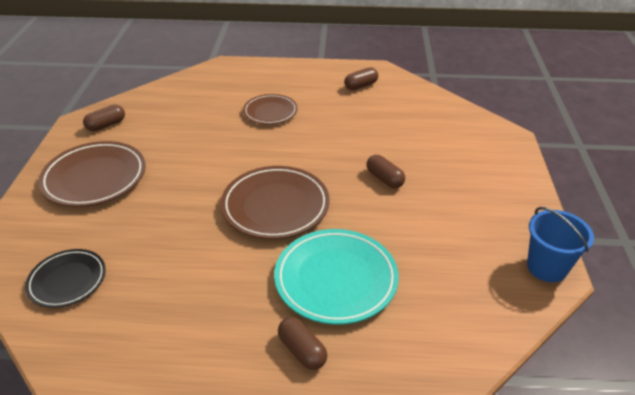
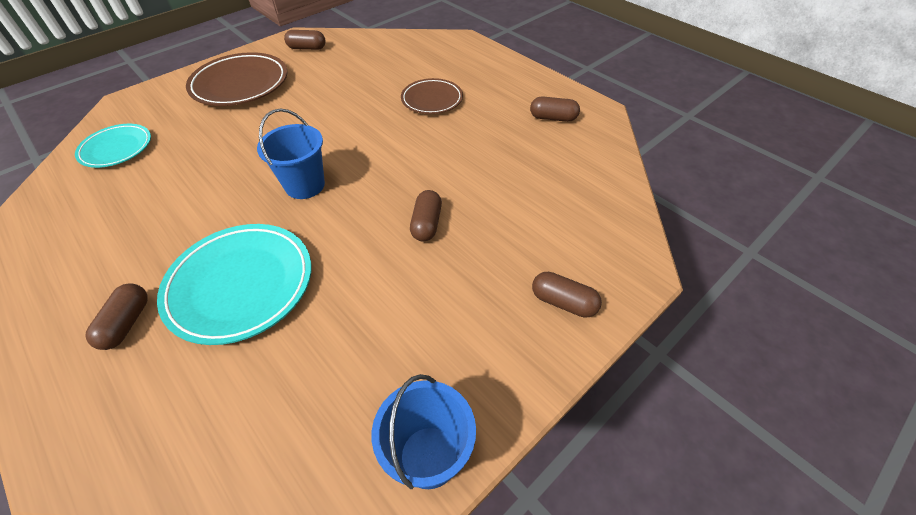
camera: 45 degrees right, 10 degrees up
(67, 281) = (117, 149): black plate -> turquoise plate
(275, 206) = (305, 185): brown plate -> blue bucket
(501, 170) = (563, 302): none -> brown capsule

